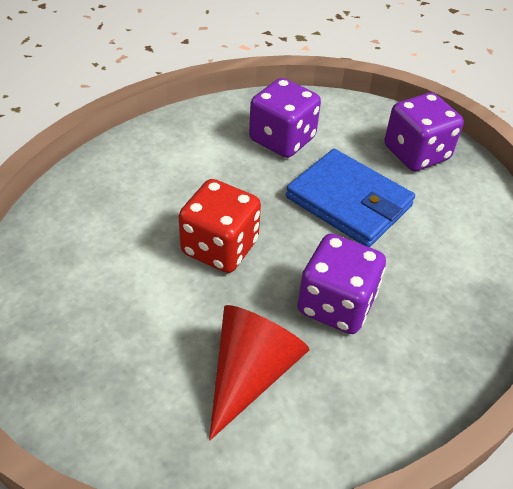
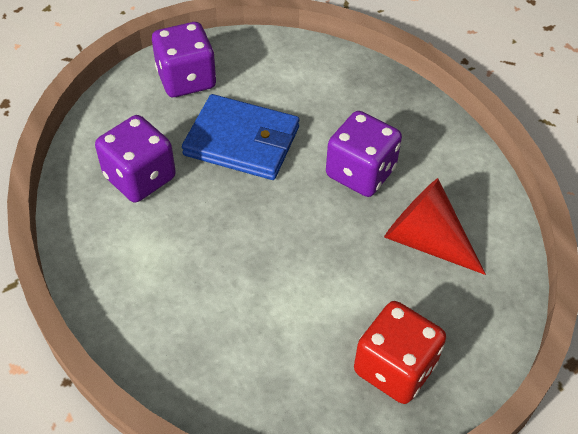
camera: 80 degrees left, 5 degrees up
(220, 247) = (285, 248): red dice -> red dice (395, 368)
(349, 201) = (242, 141): blue wallet -> blue wallet turned 60 degrees clockwise

